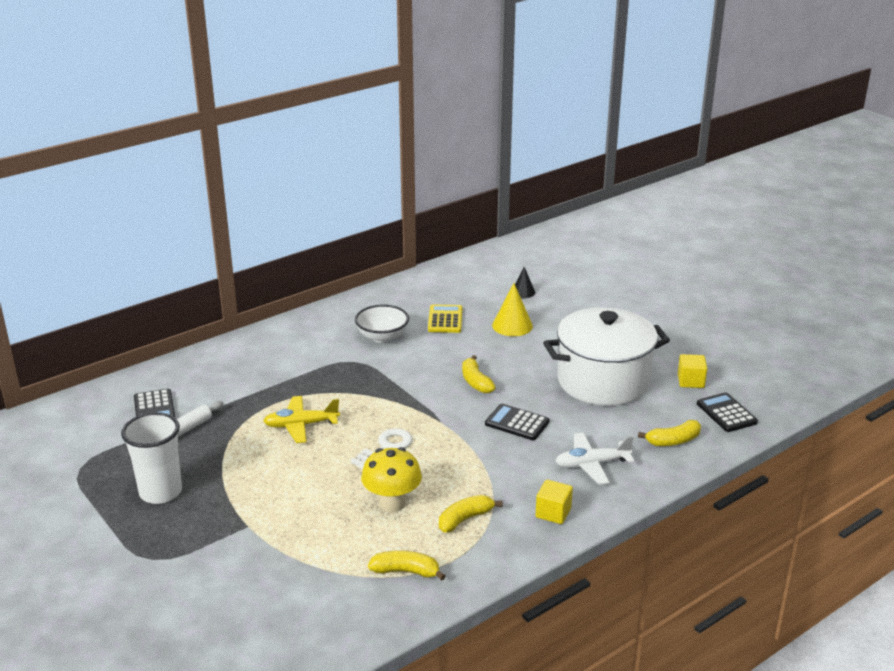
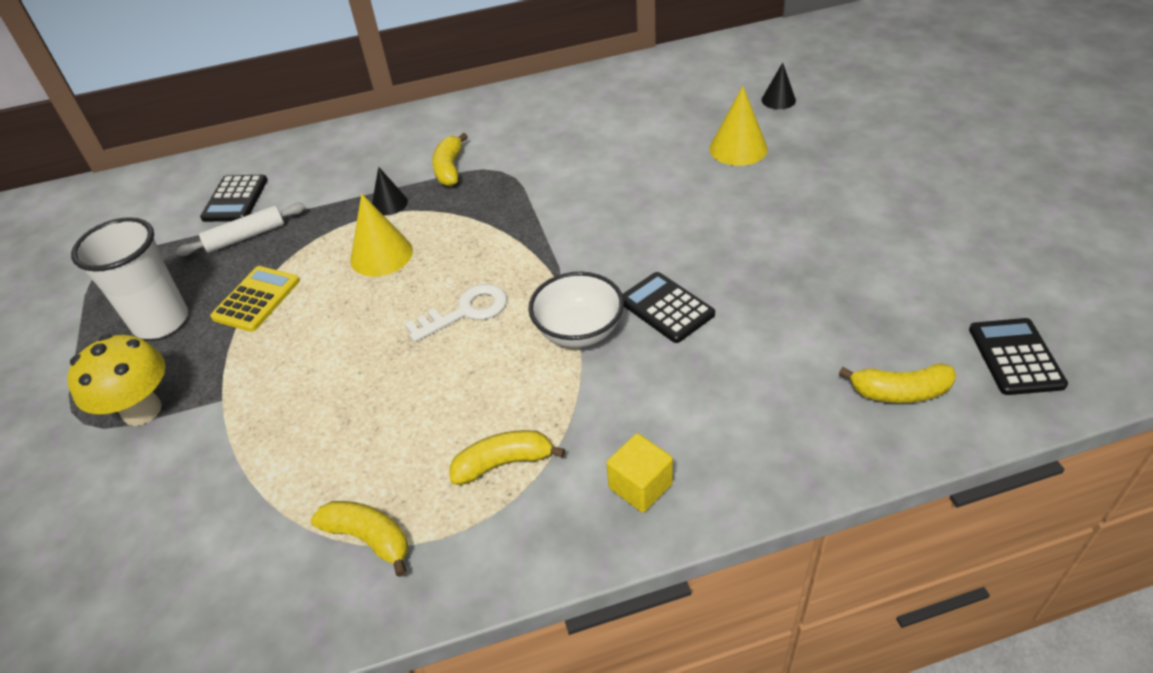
camera: 25 degrees right, 15 degrees up
(283, 393) = (389, 203): none -> black cone
(301, 425) = (381, 255): yellow plane -> yellow cone
(382, 337) = (557, 141): white bowl -> white bowl (578, 330)
(392, 503) = (420, 408): yellow mushroom -> yellow mushroom (142, 410)
(445, 319) = (651, 127): yellow calculator -> yellow calculator (256, 299)
(476, 382) = (642, 229): yellow banana -> yellow banana (450, 168)
(592, 464) = (745, 407): white plane -> none
(603, 381) = (830, 260): white pot -> none
(690, 381) = (975, 285): yellow cube -> none

